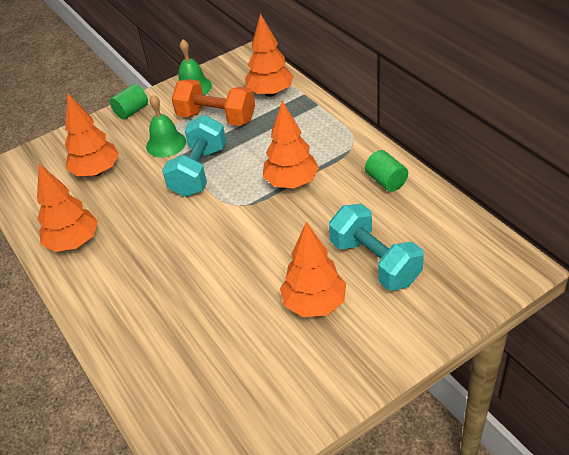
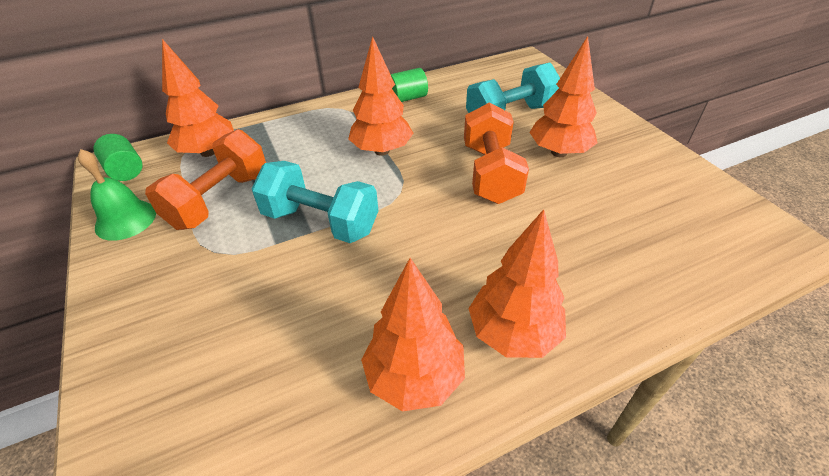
camera: 85 degrees left, 0 degrees up
(97, 171) = (248, 347): orange tree -> orange tree (513, 333)
(132, 111) = (117, 296): green cylinder -> green cylinder (125, 170)
(166, 144) = (238, 254): green bell -> none
(271, 256) = (490, 173): none -> orange dumbbell

